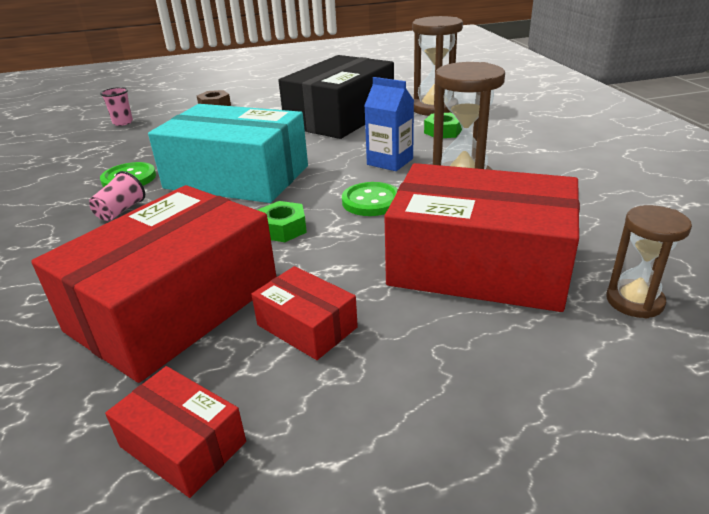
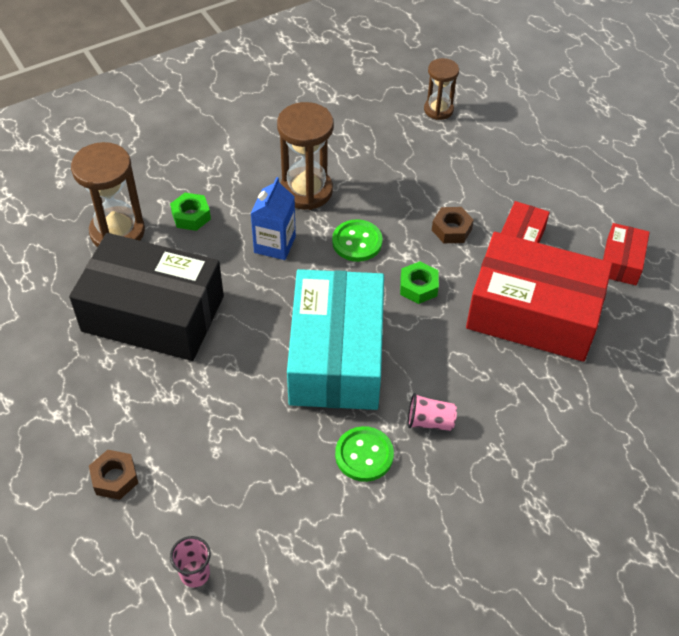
camera: 110 degrees left, 20 degrees up
(359, 267) = (451, 229): none -> brown nut
(478, 264) = (426, 172): red box -> none

